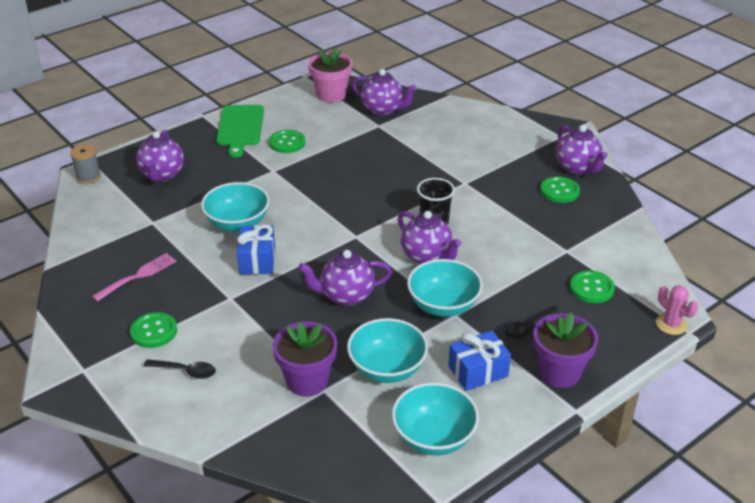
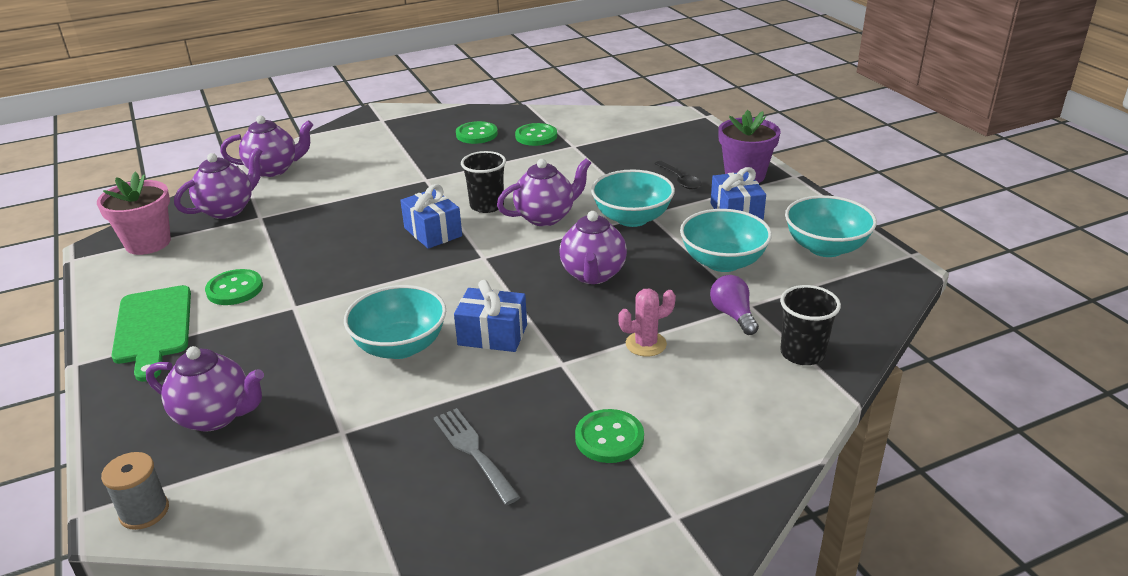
camera: 75 degrees left, 5 degrees down
(138, 276) = (473, 451): pink fork -> grey fork
(185, 371) = (699, 410): black spoon -> none
(240, 128) = (153, 328): green cutting board -> green cutting board turned 60 degrees clockwise
(261, 425) = (802, 353): none -> black cup
(307, 381) = (733, 315): purple flower pot -> purple light bulb
(384, 205) = (433, 232): none -> blue gift
(577, 168) = (445, 120): purple teapot -> purple teapot (274, 170)
(591, 288) = (634, 144): green button -> green button (536, 136)
(671, 324) = (694, 120): pink cactus -> pink cactus (646, 344)

